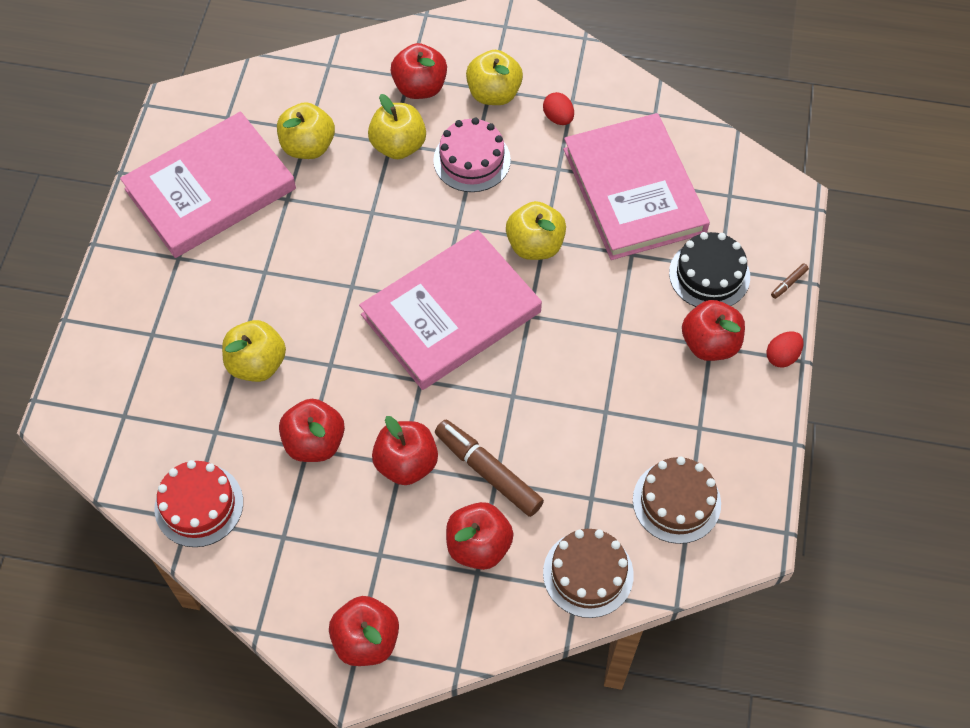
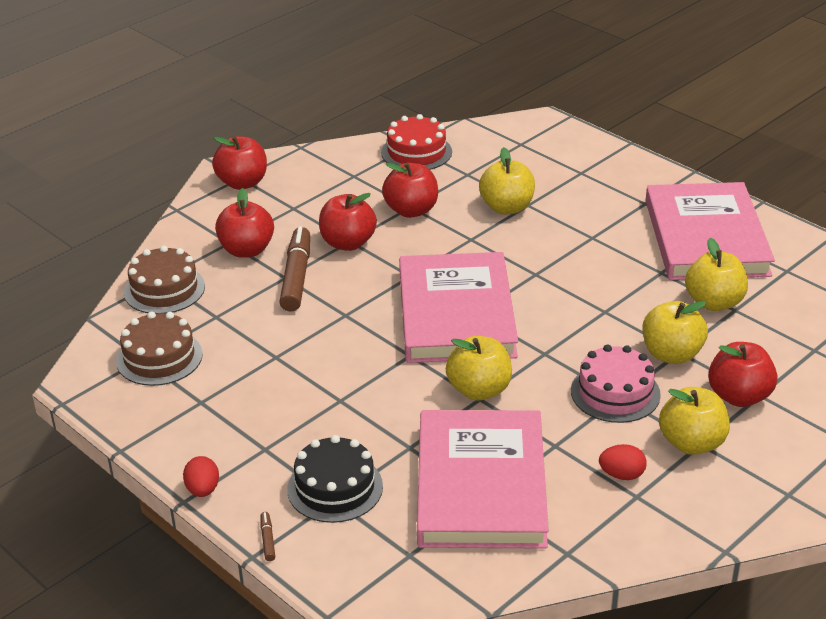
camera: 125 degrees right, 25 degrees down
(488, 471) = (297, 277): brown marker -> brown marker turned 75 degrees counterclockwise
(634, 190) = (481, 485): pink book -> pink book turned 75 degrees clockwise
(709, 344) = (267, 449): red apple -> none

